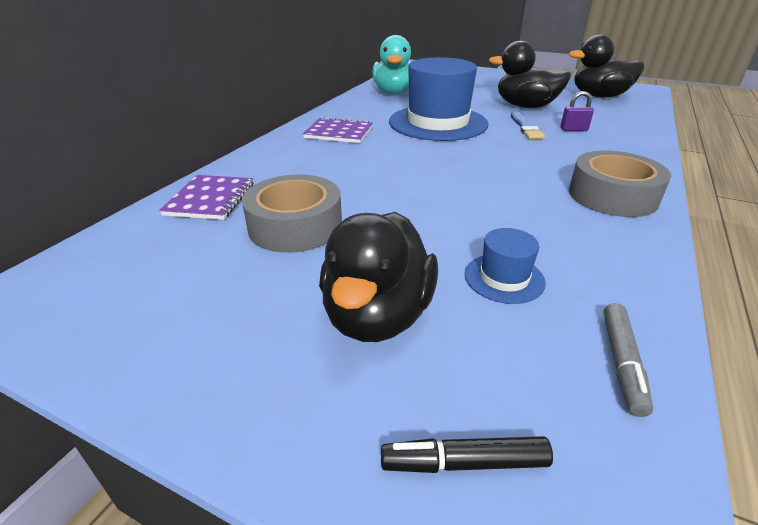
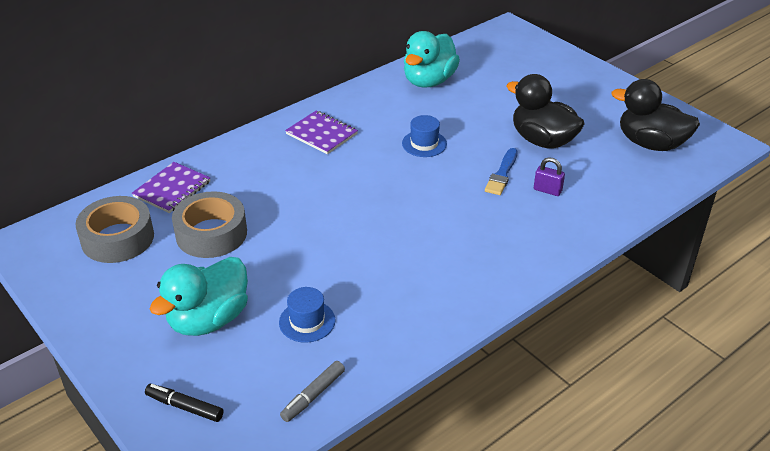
camera: 25 degrees right, 5 degrees up
(377, 315) = (209, 319): black duck -> turquoise duck
(438, 123) = (424, 144): blue hat -> blue hat, size x0.44
(612, 196) = (473, 280): grey tape -> grey tape (117, 238)

